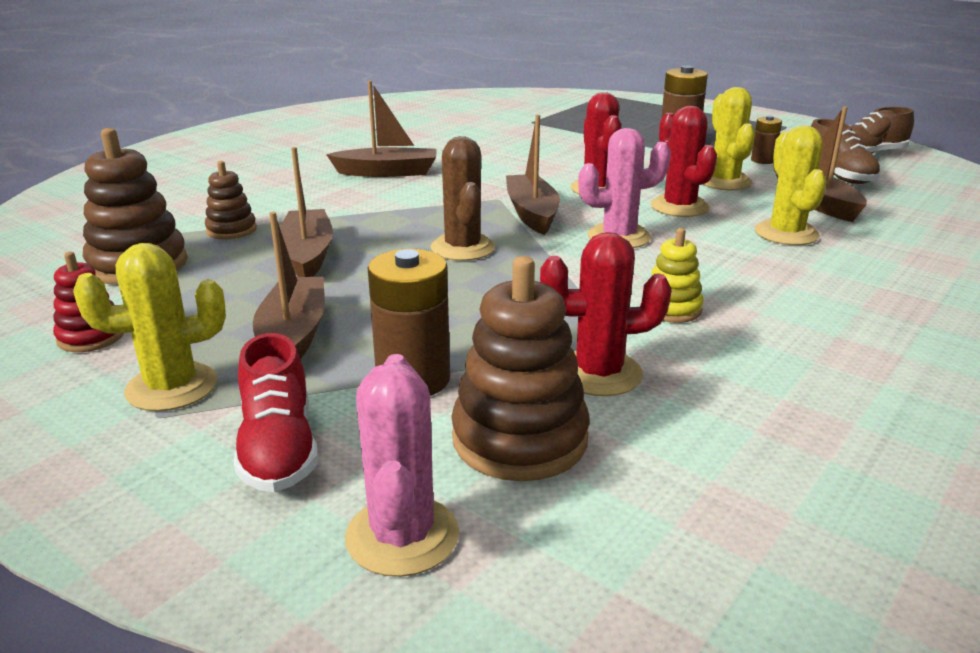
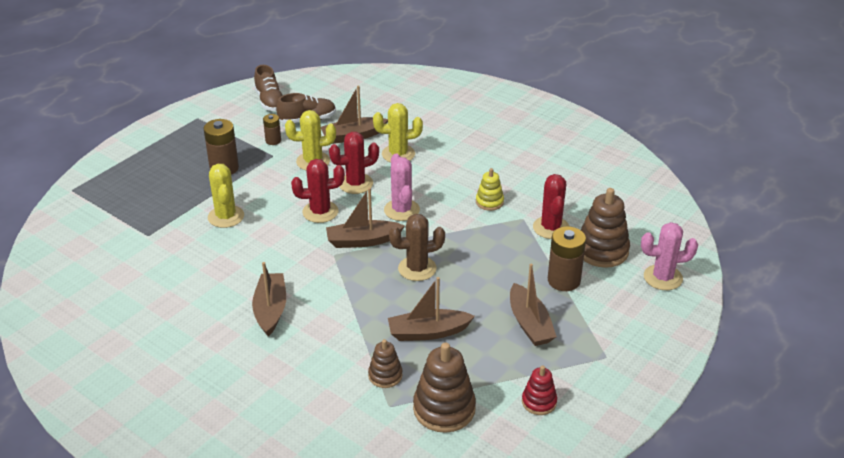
camera: 90 degrees left, 10 degrees up
(171, 387) = (582, 357): yellow cactus -> yellow cactus (226, 217)
(278, 449) = (622, 314): red shoe -> none
(293, 336) = (530, 324): brown boat -> brown boat turned 105 degrees counterclockwise

